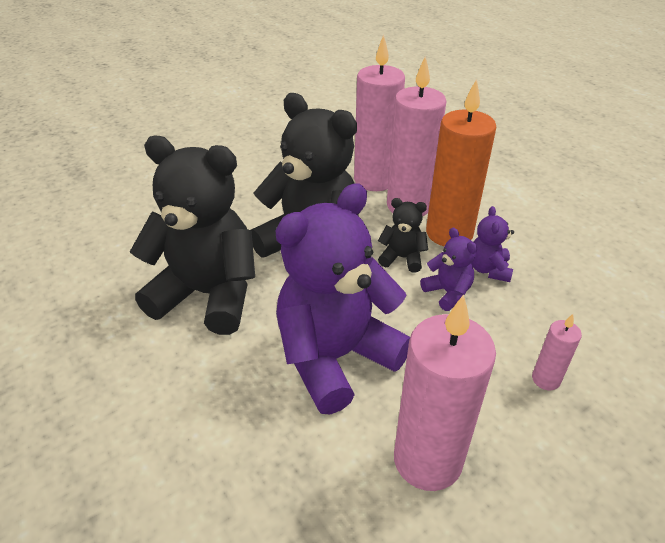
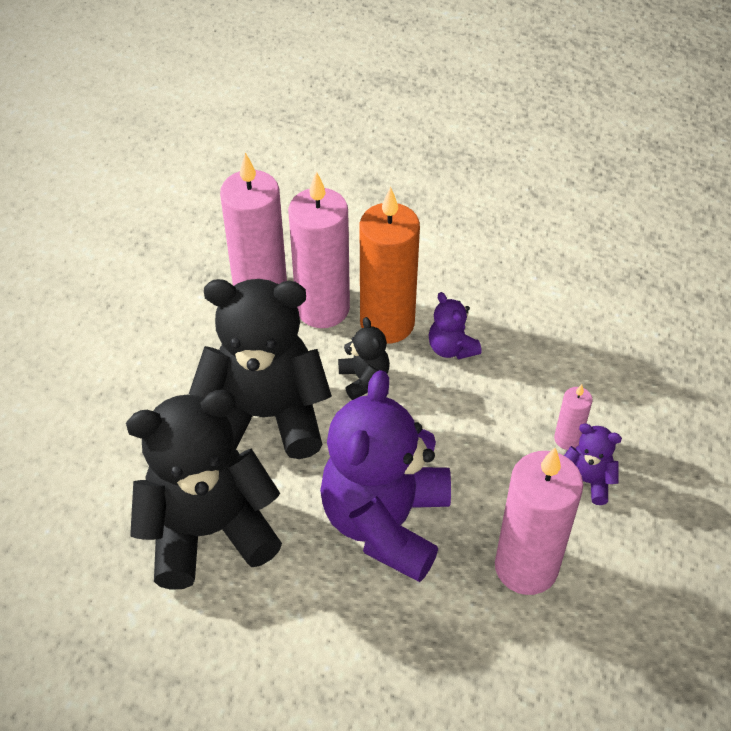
camera: 35 degrees left, 10 degrees up
(402, 258) = (364, 379): black teddy bear -> black teddy bear turned 90 degrees clockwise
(447, 292) = (433, 396): purple teddy bear -> purple teddy bear (586, 481)

